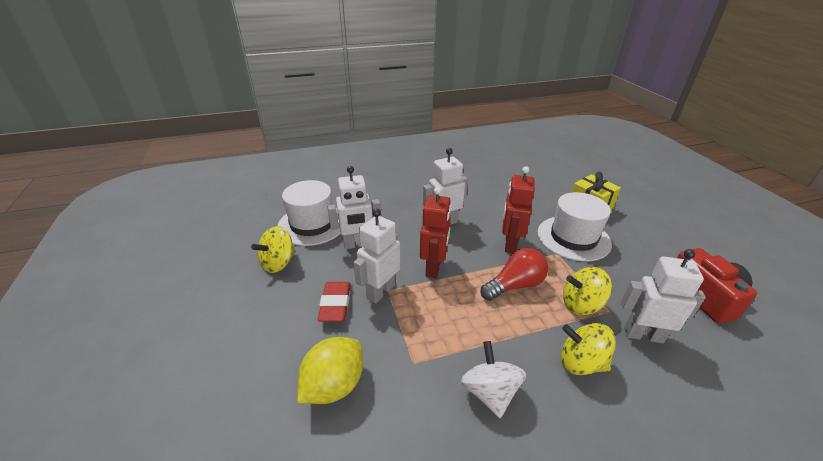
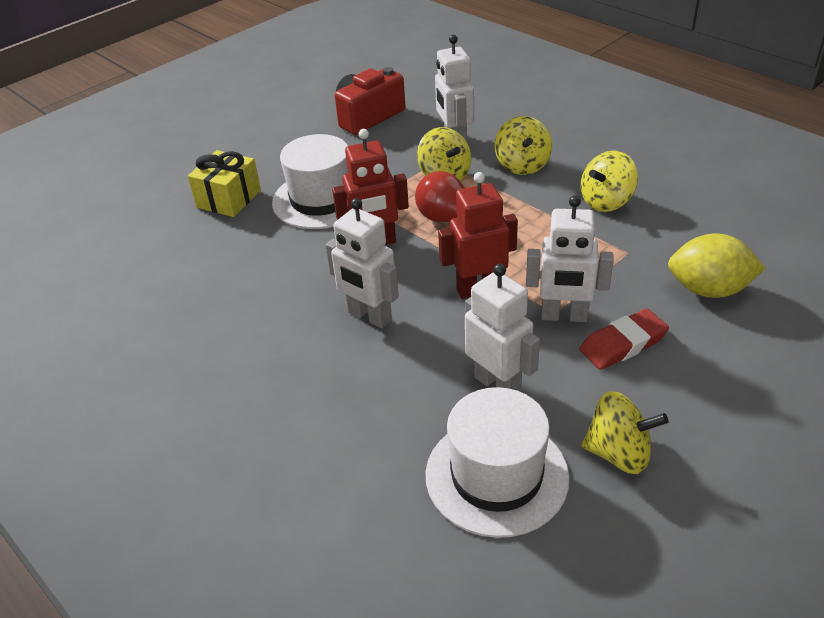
camera: 115 degrees left, 5 degrees up
(490, 392) = (606, 201): white spinning top -> yellow spinning top

